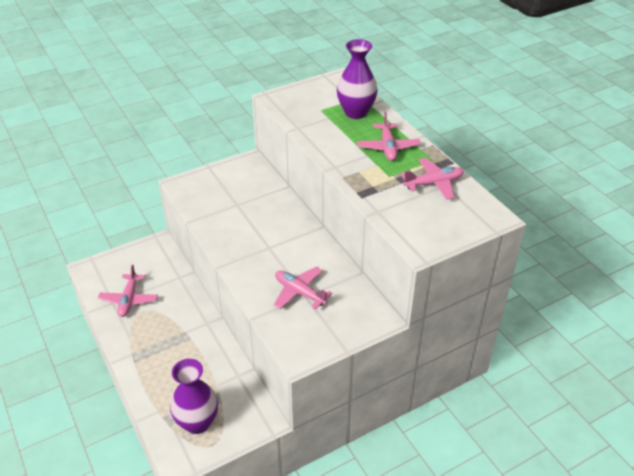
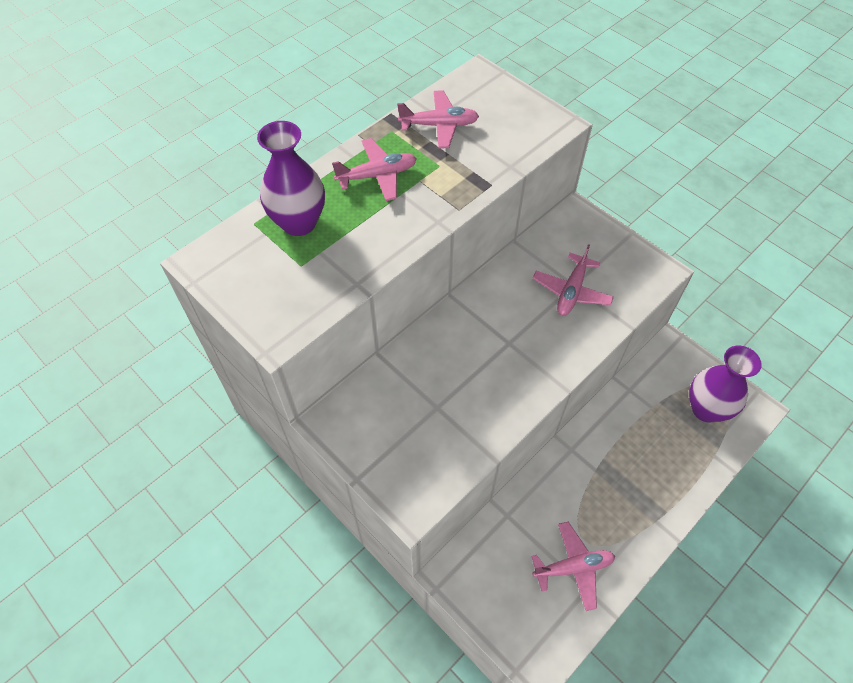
camera: 105 degrees left, 15 degrees up
(433, 183) = (439, 125): pink plane -> pink plane turned 120 degrees clockwise

